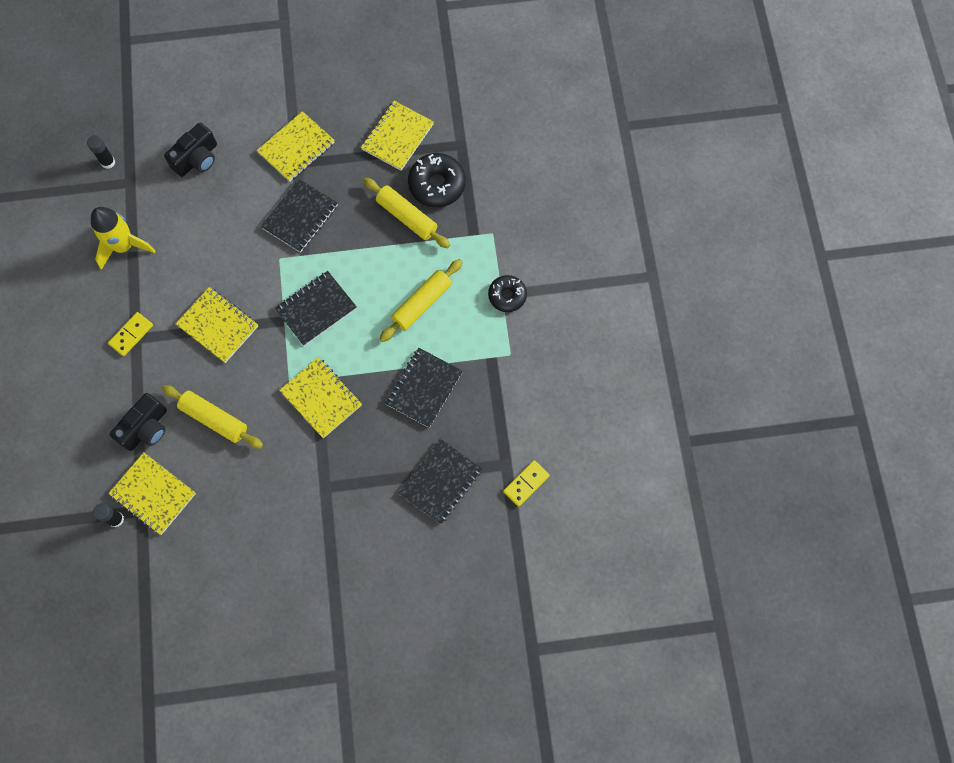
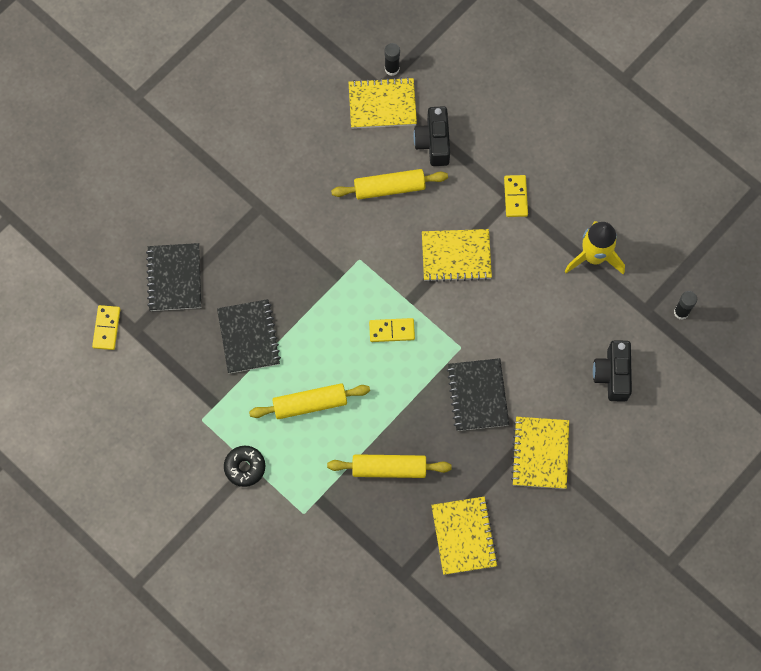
camera: 140 degrees right, 0 degrees up
(316, 309) = (392, 330): black notebook -> yellow domino
(321, 398) = (322, 266): yellow notebook -> none
(422, 303) = (310, 404): yellow rolling pin -> yellow rolling pin turned 75 degrees clockwise
(437, 184) = (389, 519): black donut -> none

